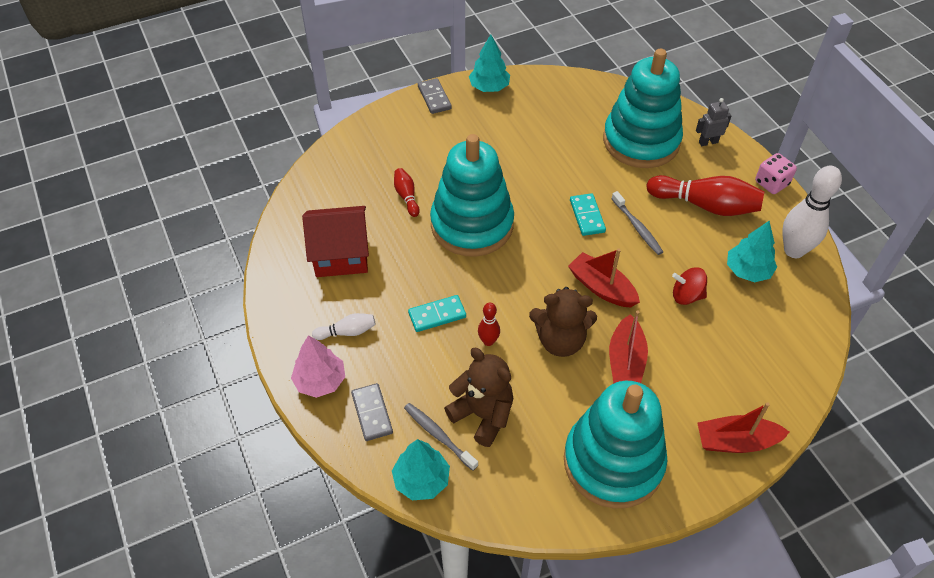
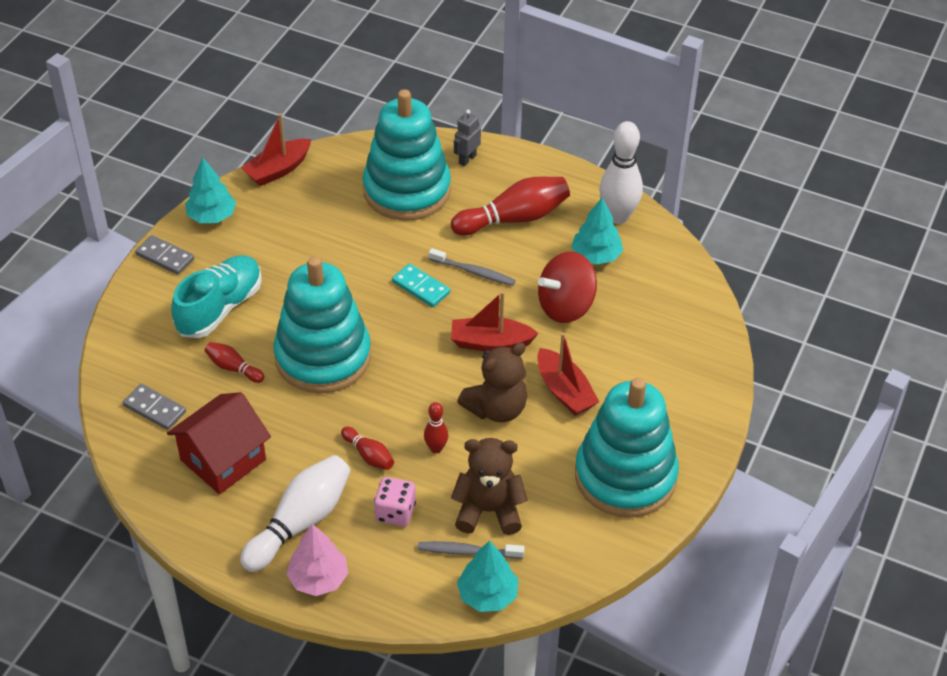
camera: 40 degrees left, 5 degrees down
(347, 332) = (300, 522): white bowling pin -> white bowling pin, size x1.97
(372, 413) = (392, 573): grey domino -> grey domino (154, 409)
(436, 151) = (220, 308): none -> turquoise shoe
(437, 315) = (369, 455): turquoise domino -> red bowling pin
(686, 296) = (566, 306): red spinning top -> red spinning top, size x1.63
(736, 441) = (701, 399): red boat -> red boat (278, 170)
(771, 183) = (552, 167): pink dice -> pink dice (395, 512)

